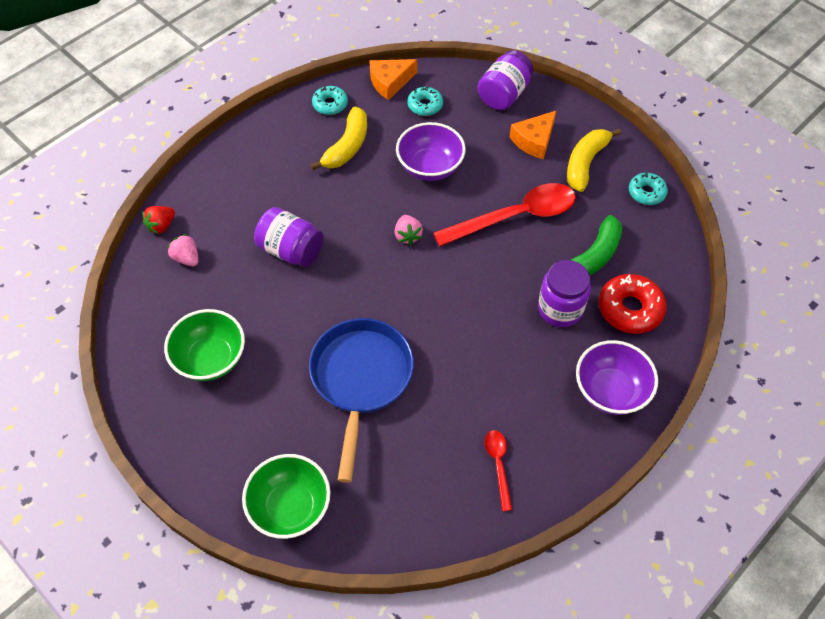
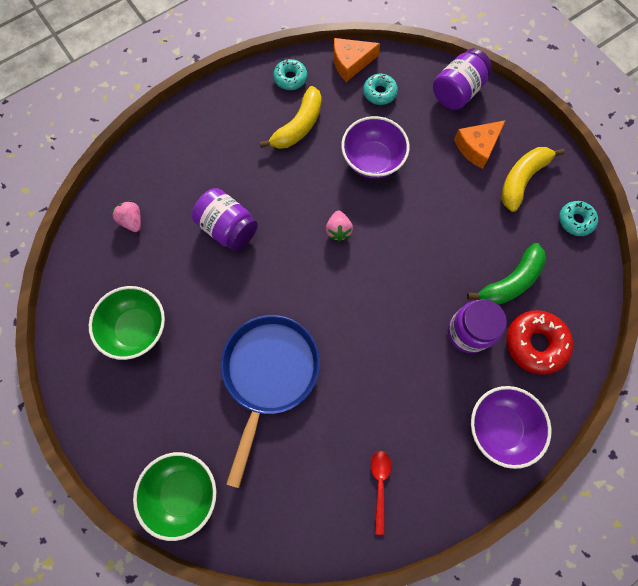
camera: 10 degrees right, 15 degrees up
(161, 226) = (115, 183): red strawberry -> none
(515, 217) = (443, 226): red spoon -> none

